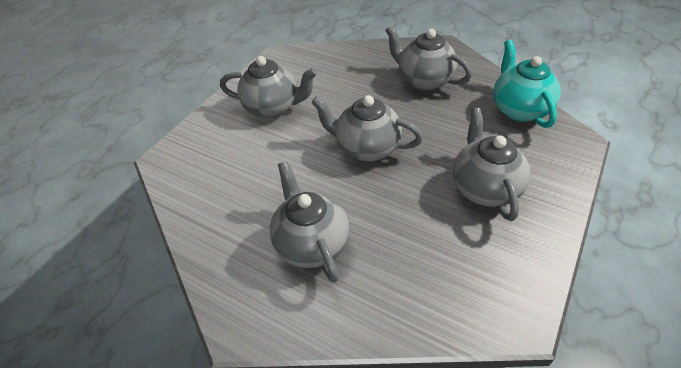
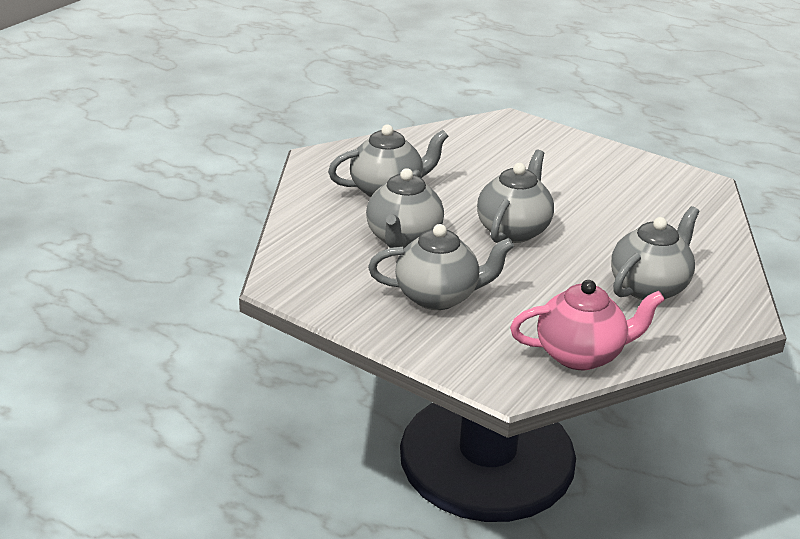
camera: 90 degrees right, 15 degrees down
(273, 107) = (591, 177): grey teapot -> grey teapot (403, 239)
(519, 109) = (581, 354): turquoise teapot -> pink teapot

